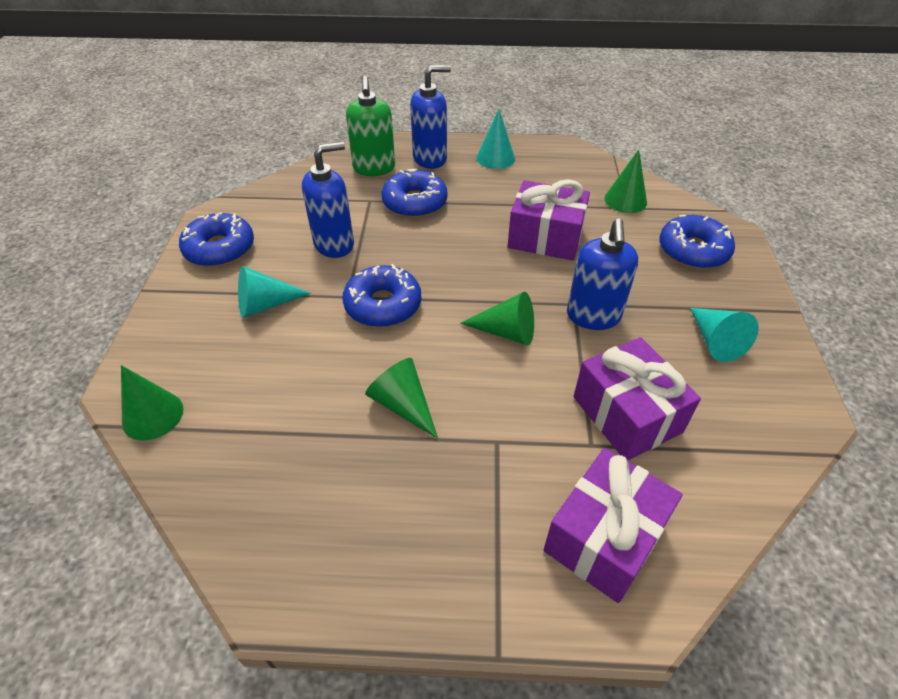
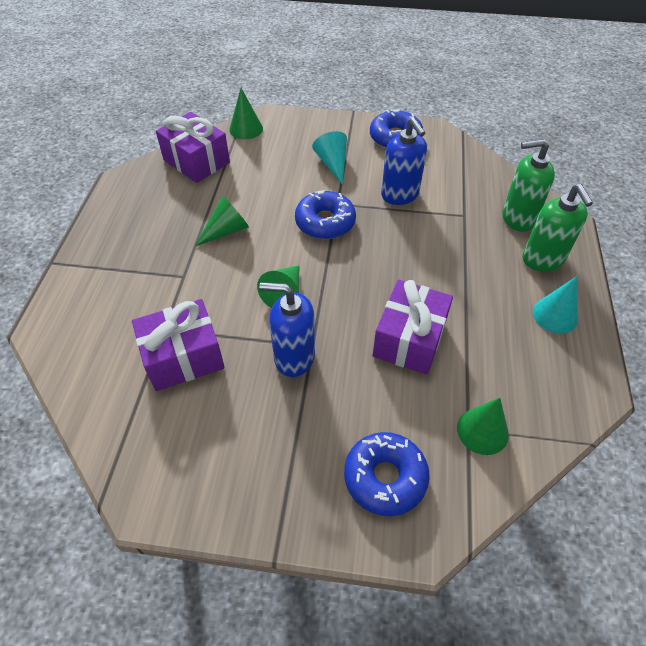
camera: 95 degrees right, 5 degrees up
(415, 203) = (462, 245): blue donut -> none
(430, 159) = (543, 260): blue soap dispenser -> green soap dispenser
(604, 537) = (94, 322): purple gift -> purple gift (196, 161)
(715, 341) = (246, 451): turquoise cone -> none

